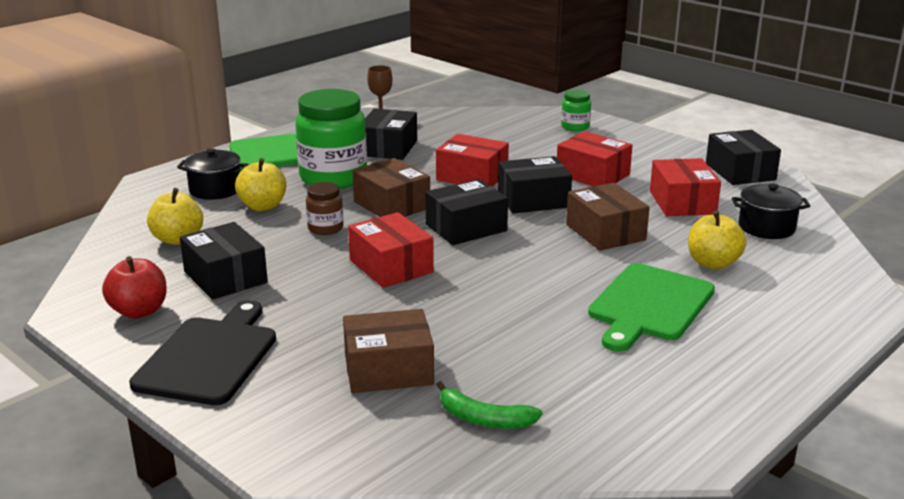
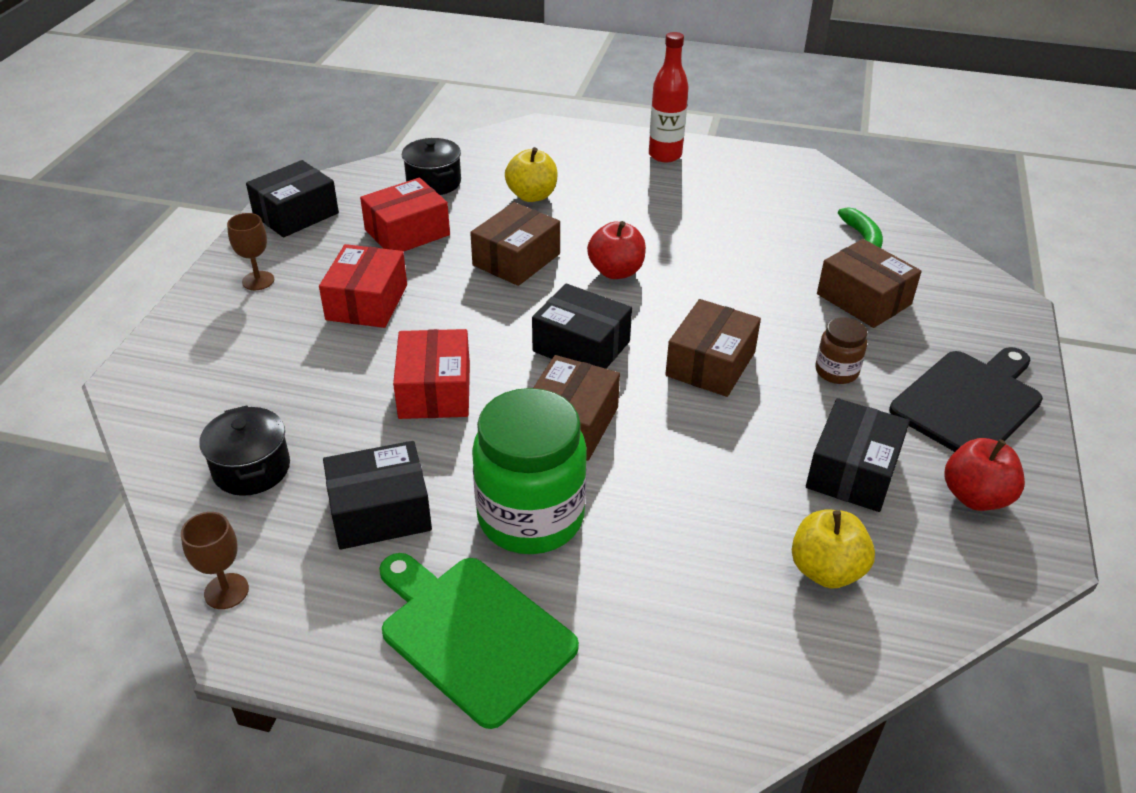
camera: 120 degrees left, 15 degrees up
(209, 357) = (969, 402): black cutting board -> black cutting board turned 150 degrees clockwise
(215, 190) = (667, 629): black pot -> black pot (251, 469)
(263, 206) = (671, 541): yellow apple -> none
(325, 228) = (677, 450): brown jar -> brown jar (836, 371)
(391, 266) = (710, 364): red box -> brown box
(533, 200) = (472, 323): black box -> none
(550, 266) = (616, 271): none -> red apple
(575, 127) = (194, 358): green jar -> none
(649, 305) = (636, 210): green cutting board -> none
(650, 150) = (258, 281): none -> brown goblet
(764, 360) = (665, 155): none -> red bottle

